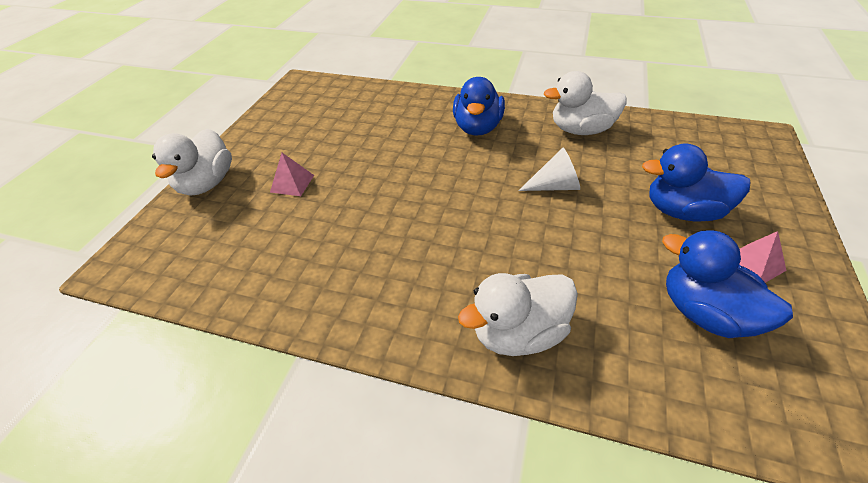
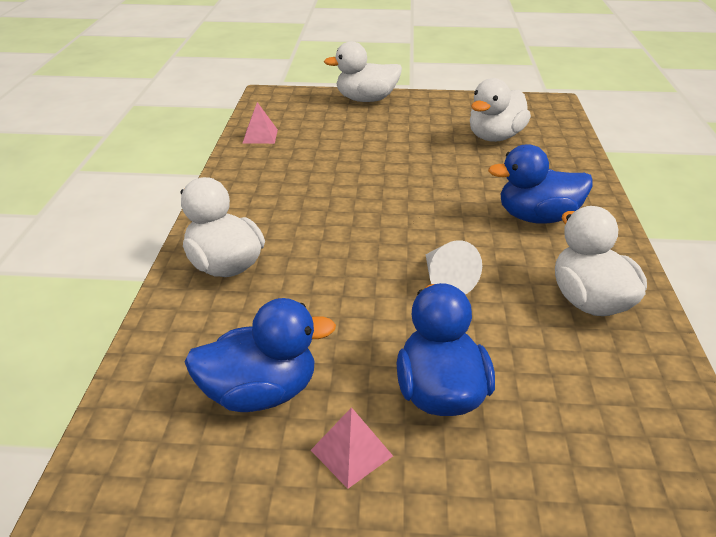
camera: 75 degrees right, 10 degrees down
(292, 183) = (382, 132): pink pyramid -> pink pyramid (260, 136)
(344, 121) = (495, 137): none -> white duck
(705, 313) = (260, 393): blue duck -> blue duck turned 45 degrees clockwise

